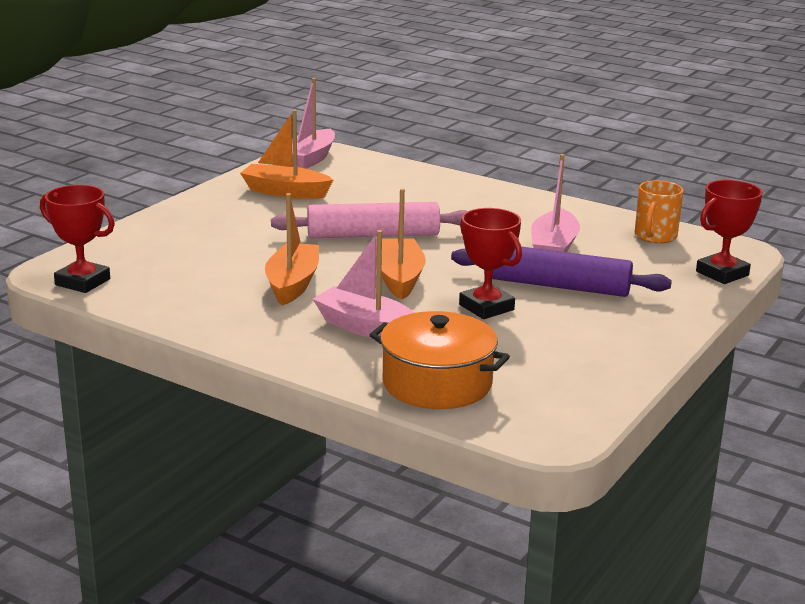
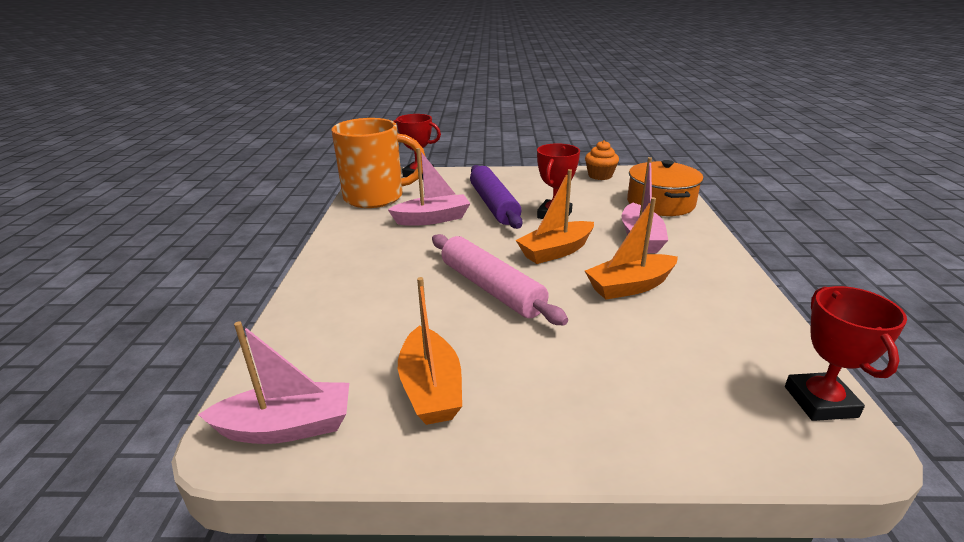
camera: 120 degrees left, 5 degrees up
(588, 387) = (600, 176): none -> orange cupcake
(655, 237) = (376, 197): orange mug -> orange mug, size x1.90

